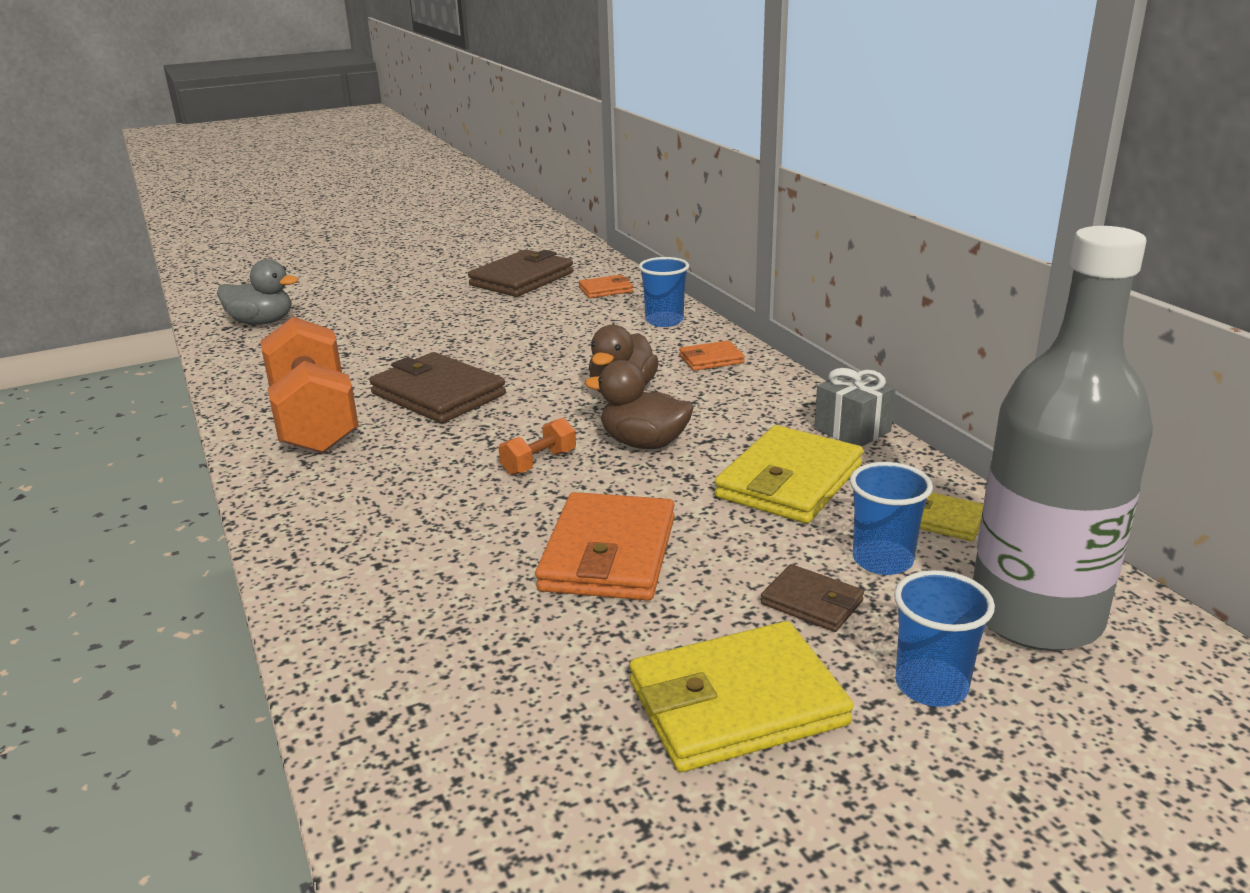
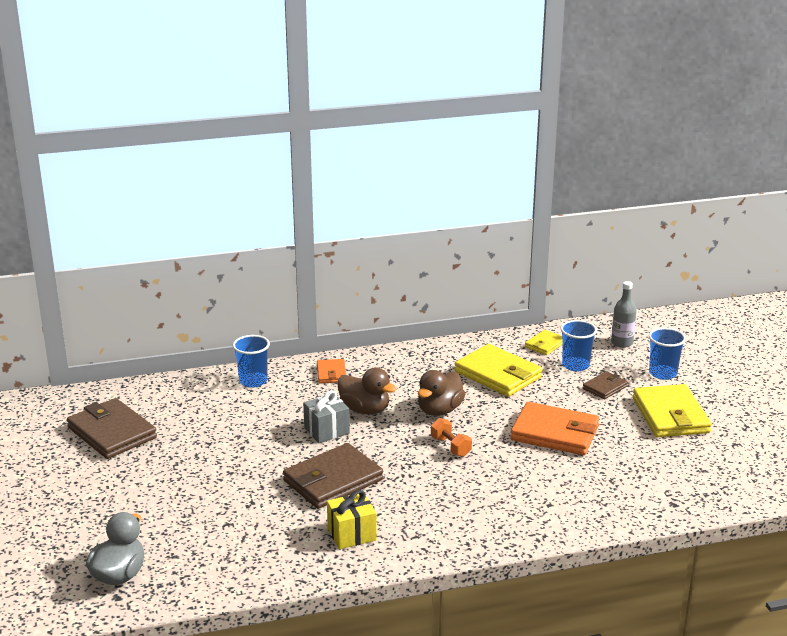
camera: 80 degrees left, 0 degrees up
(314, 420) = (351, 534): orange dumbbell -> yellow gift
(605, 290) = (170, 397): orange wallet -> none
(852, 430) = (449, 348): grey gift -> grey gift (326, 431)
(1035, 616) = (622, 343): grey bottle -> grey bottle, size x0.42

